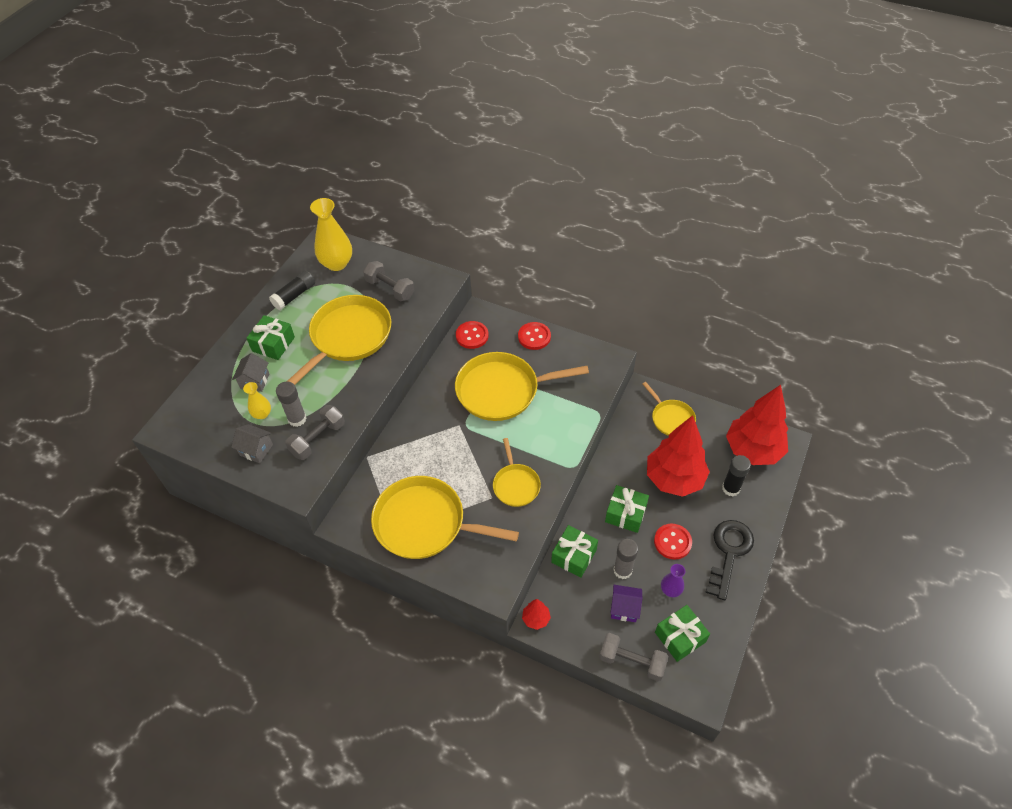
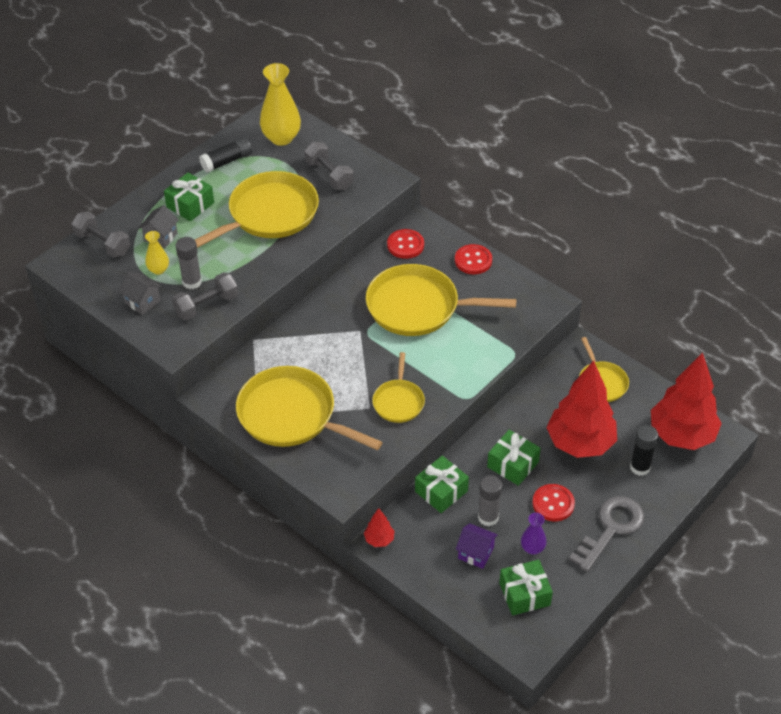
camera: 15 degrees right, 5 degrees down
(632, 661) = (464, 603): grey dumbbell -> grey dumbbell (103, 244)
(729, 553) = (611, 529): black key -> grey key

